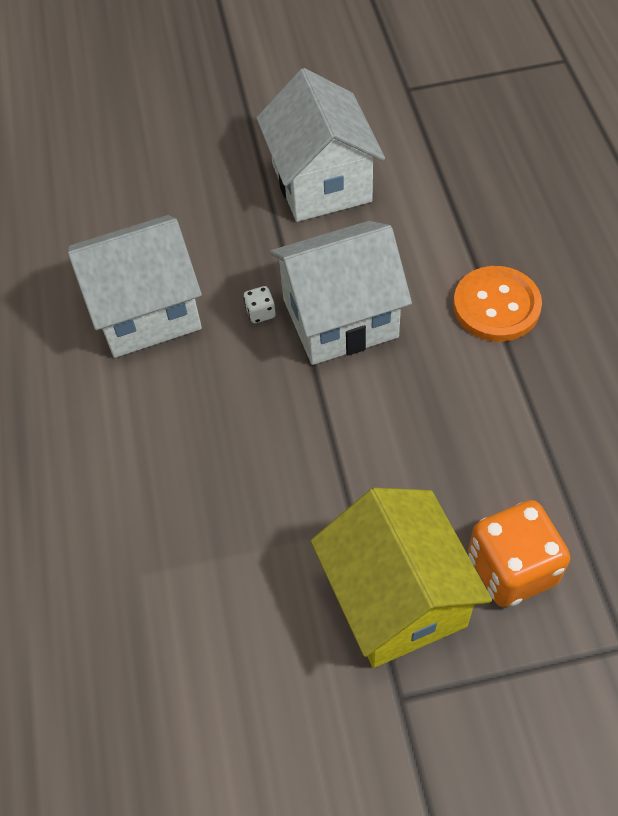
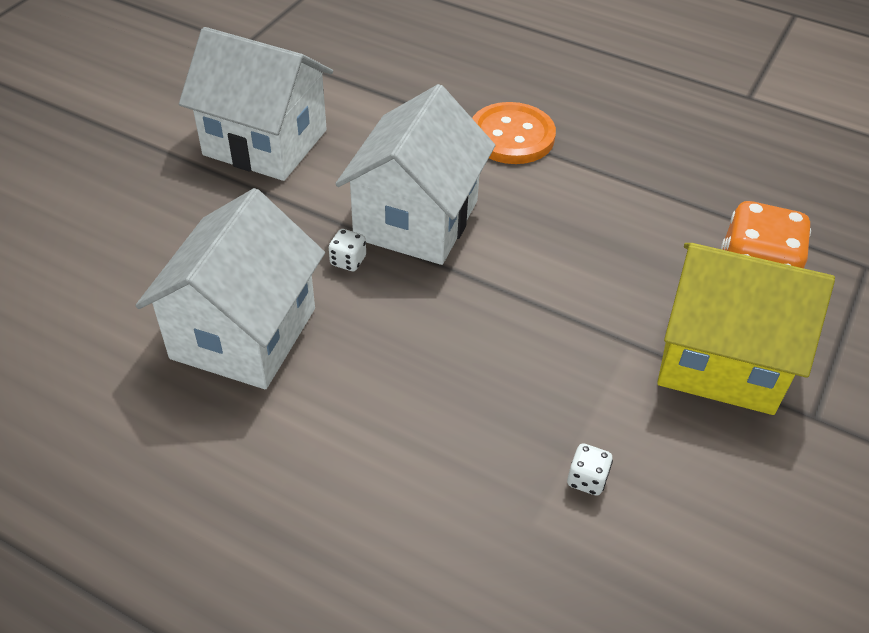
camera: 55 degrees left, 10 degrees down
(202, 582) = (587, 479): none -> white dice

